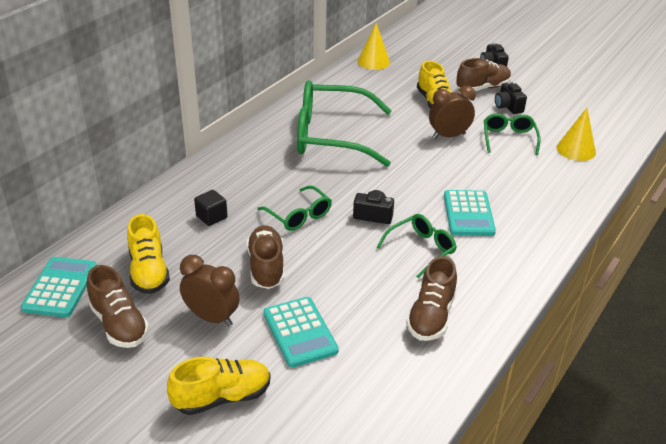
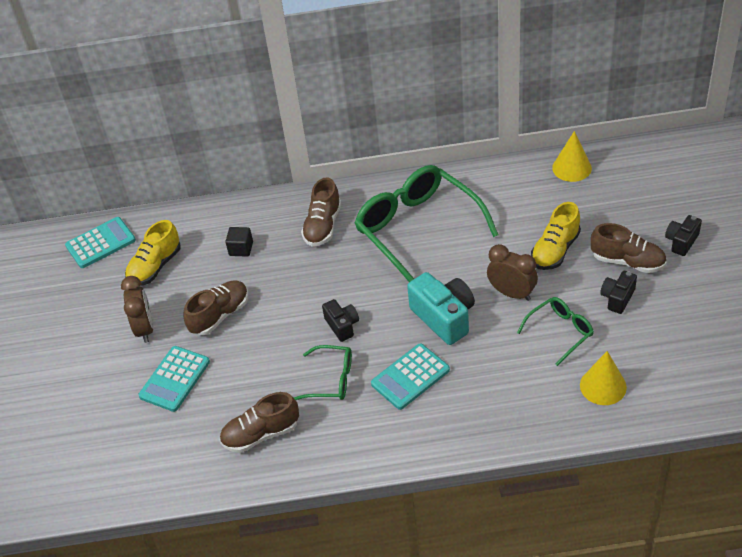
camera: 55 degrees right, 10 degrees up
(119, 324) = (97, 294): brown shoe -> brown shoe (323, 226)
(222, 397) = (85, 386): yellow shoe -> none
(299, 216) = (294, 288): green glasses -> none
(431, 171) = (444, 317): none -> turquoise camera

